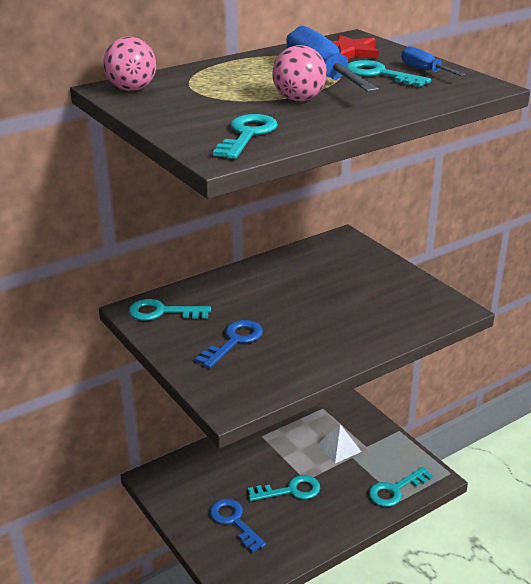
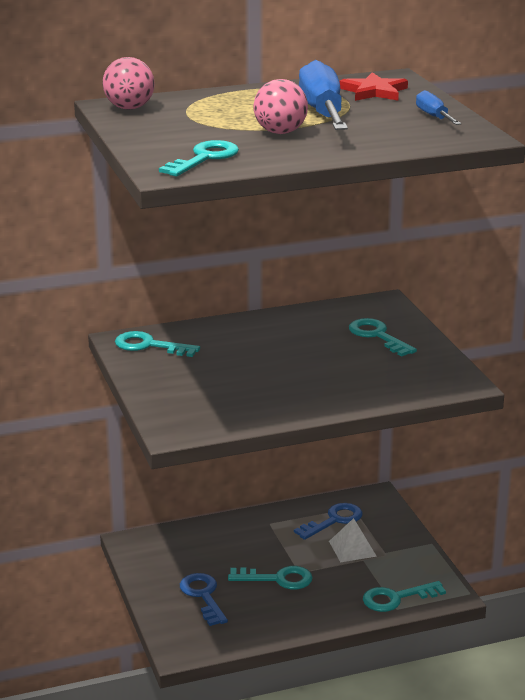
camera: 15 degrees right, 5 degrees down
(234, 341) = (209, 380): blue key -> blue key (334, 520)
(379, 74) = (383, 116): turquoise key -> turquoise key (377, 336)

